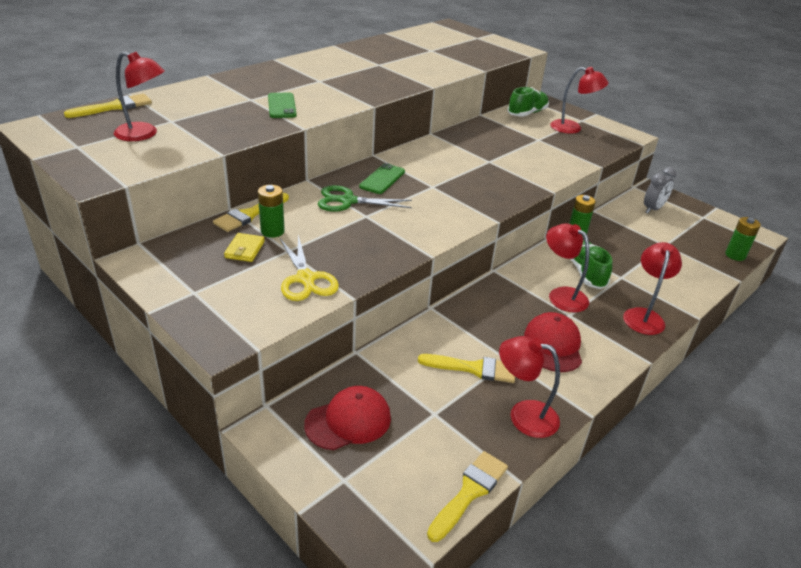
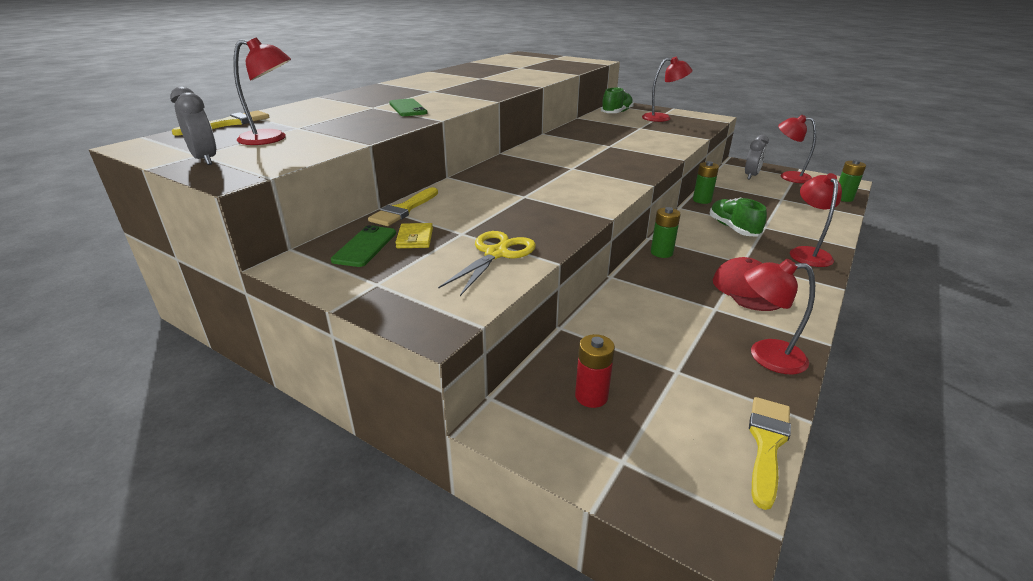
camera: 10 degrees left, 5 degrees down
(81, 154) = (205, 160): none -> grey clock
(272, 231) = (436, 220): green battery -> green battery (661, 253)
(305, 279) = (496, 254): yellow scissors -> yellow scissors turned 120 degrees counterclockwise
(348, 201) = (499, 187): green scissors -> none
(348, 421) = (591, 396): red cap -> red battery
(382, 179) = (521, 168): green phone -> green phone (365, 246)
(473, 368) = (687, 322): yellow brush -> none
(561, 295) = (724, 248): red lamp -> red lamp (789, 176)

